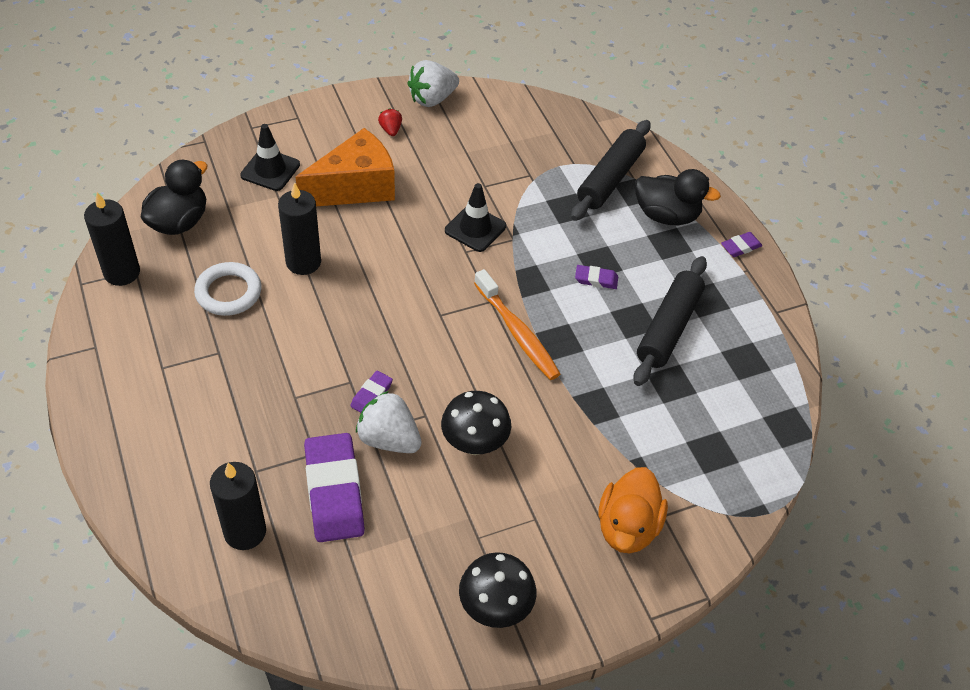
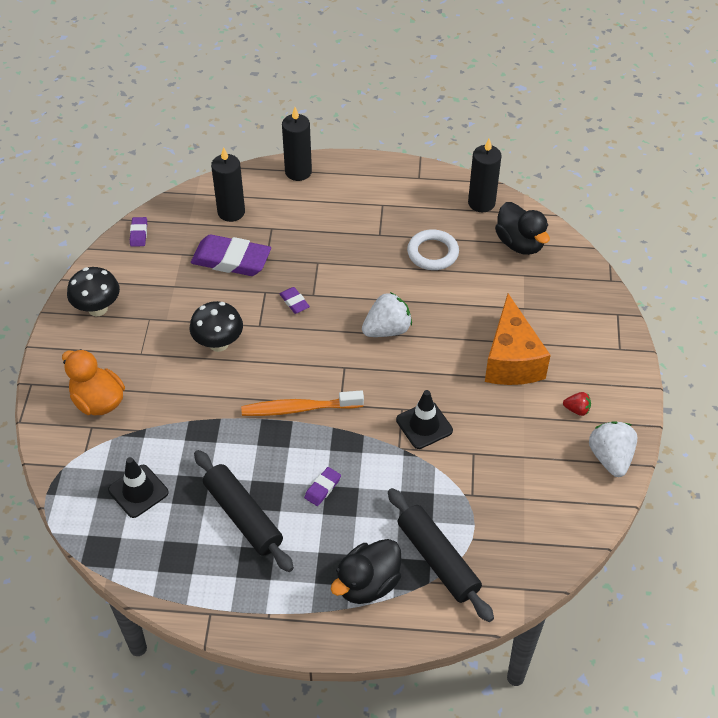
camera: 120 degrees right, 0 degrees up
(270, 170) = (557, 311): black traffic cone -> black traffic cone (138, 491)
(303, 262) = (442, 302): black candle -> black candle (298, 172)
(389, 439) = (252, 299): white strawberry -> white strawberry (387, 330)
(740, 247) = (297, 628): purple eraser -> purple eraser (139, 234)

